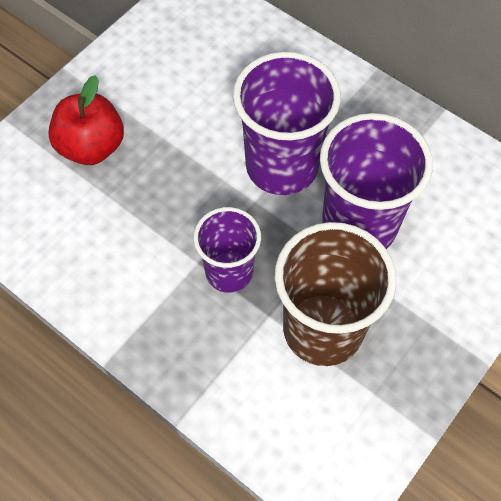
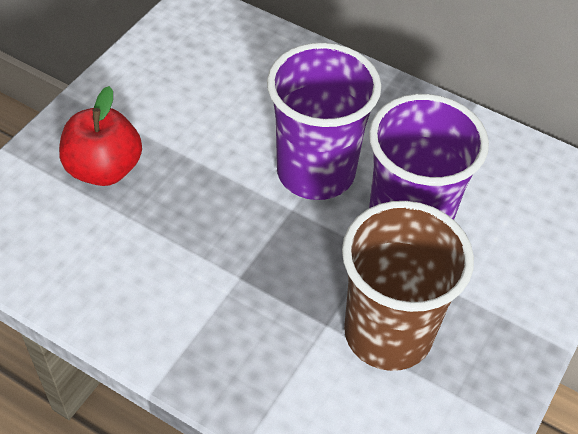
camera: 10 degrees left, 10 degrees down
(229, 272) = (275, 283): purple cup -> none

